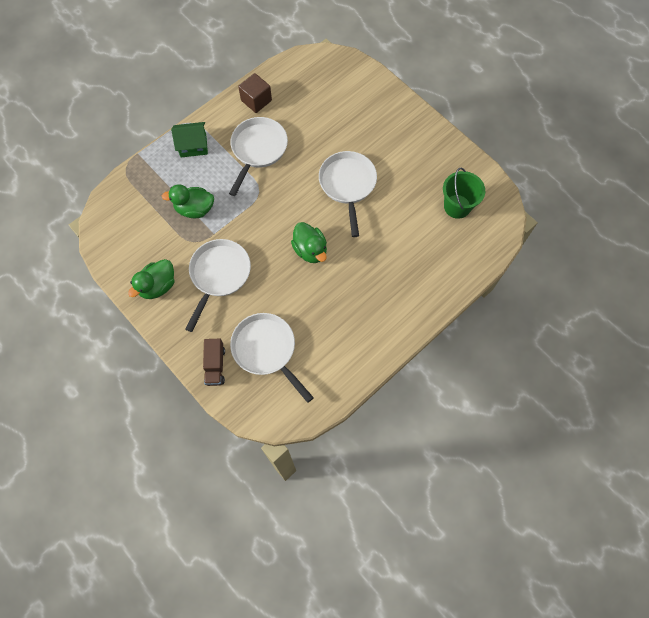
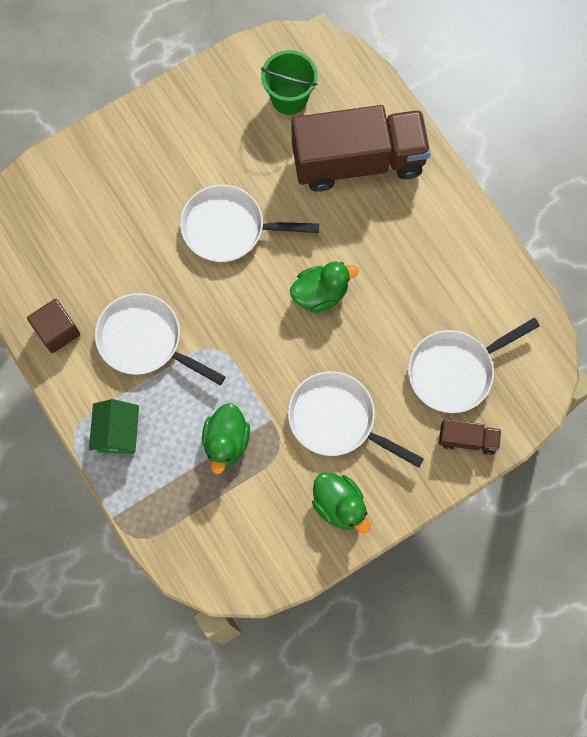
camera: 80 degrees left, 5 degrees up
(418, 259) = (358, 161): none -> brown truck

